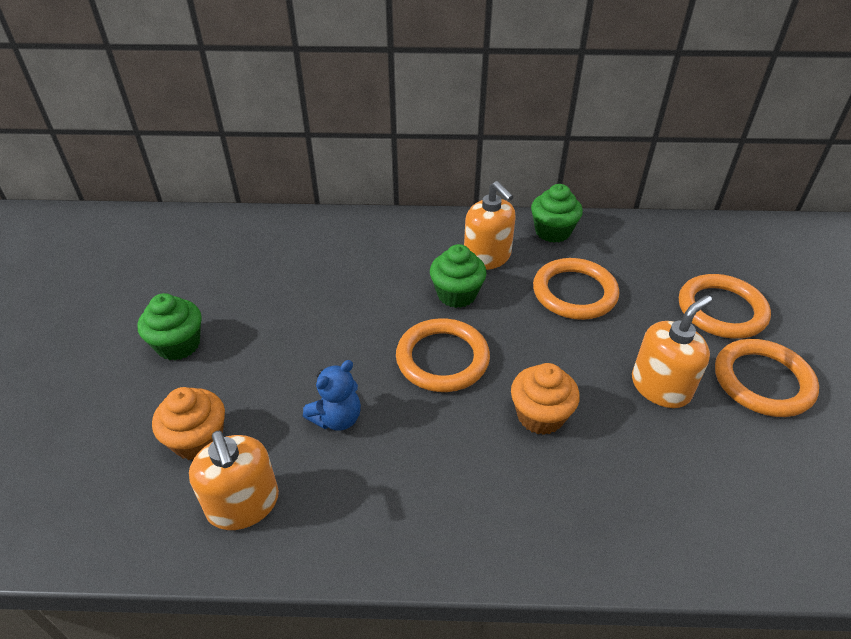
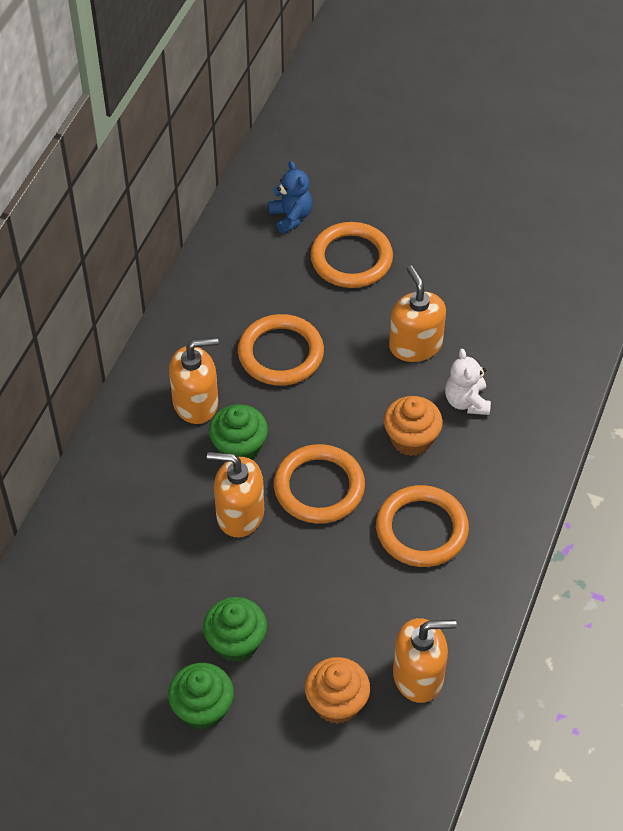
camera: 70 degrees left, 10 degrees up
(337, 418) = (355, 588): blue teddy bear -> blue teddy bear (291, 217)
(387, 313) = (240, 514): none -> orange soap dispenser
(552, 232) = (183, 332): green cupcake -> green cupcake (236, 642)
(621, 453) = (466, 401): none -> white teddy bear
(762, 381) = (437, 276): orange ring -> orange ring (421, 529)

